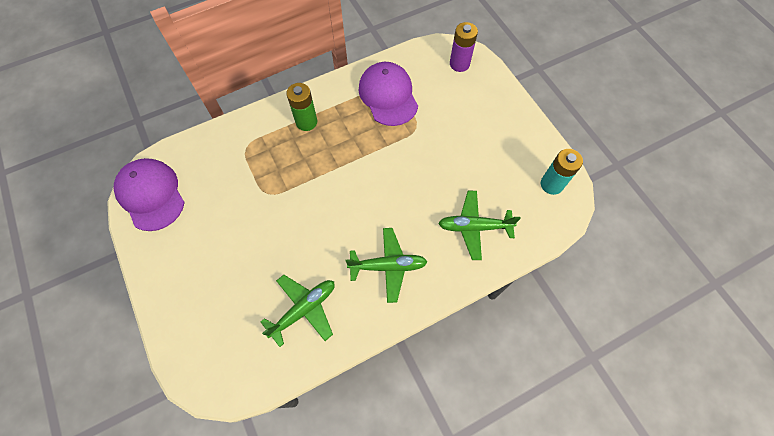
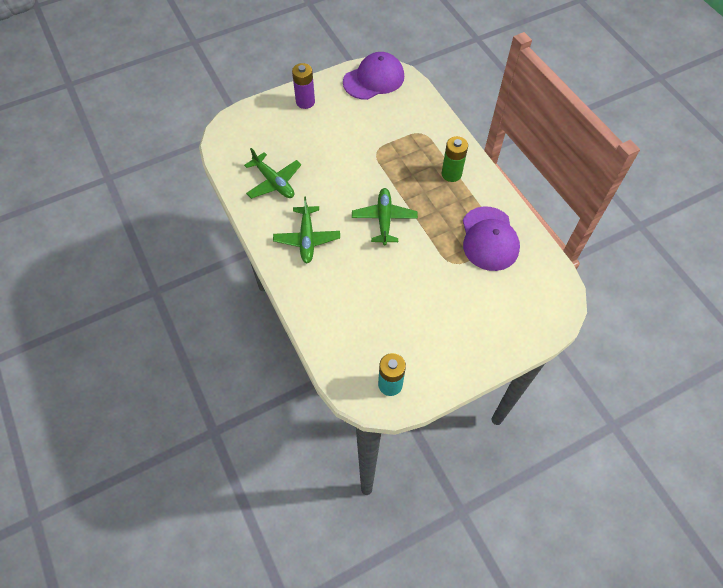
camera: 90 degrees right, 5 degrees down
(388, 95) = (489, 239): purple cap -> purple cap turned 105 degrees clockwise
(459, 64) = (540, 306): purple battery -> purple battery (305, 102)
(474, 227) = (343, 308): green plane -> green plane (384, 219)

